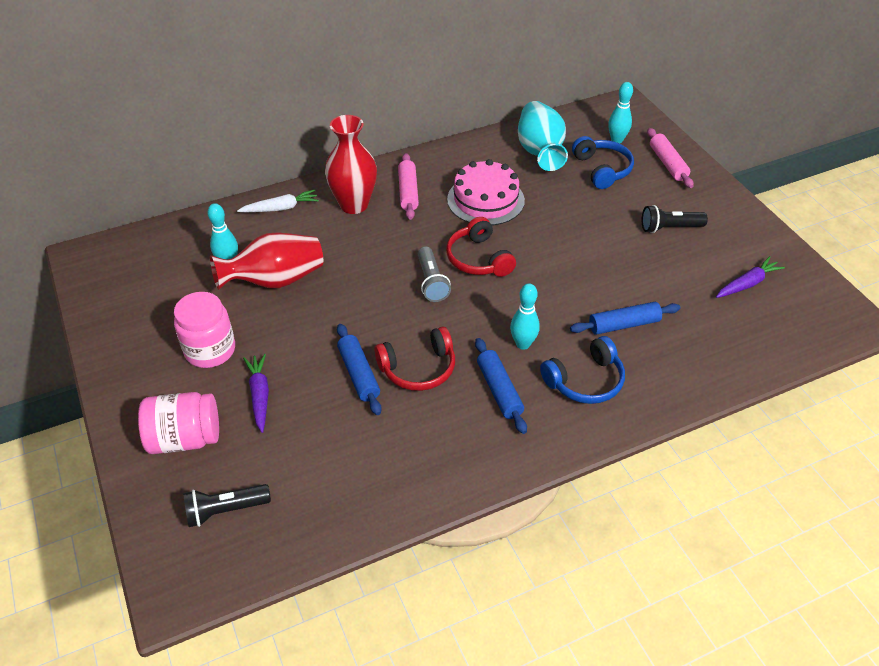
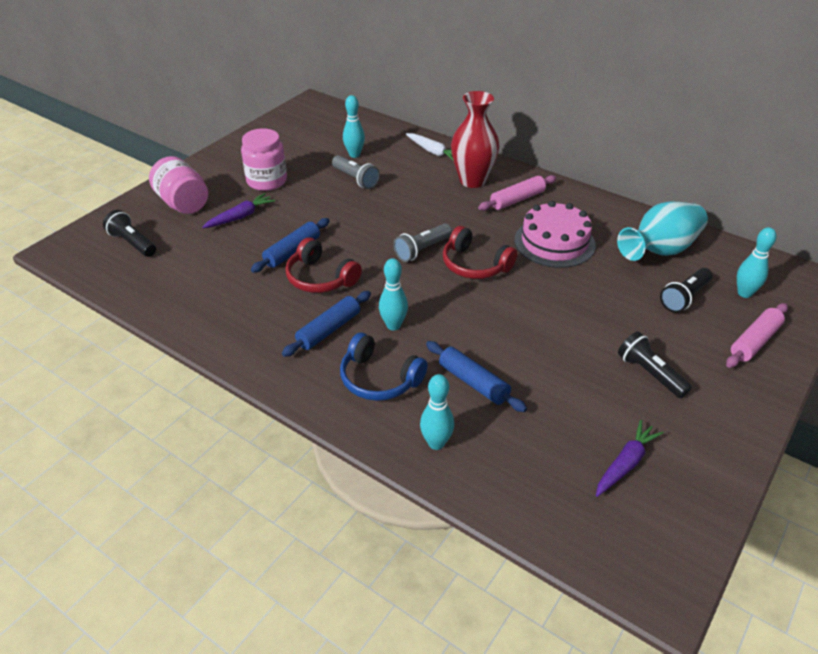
camera: 60 degrees right, 5 degrees down
(275, 280) = (356, 179): red vase -> grey flashlight
(479, 259) = (475, 265): red headphones -> red headphones turned 90 degrees counterclockwise
(602, 169) = (684, 298): blue headphones -> black flashlight
(677, 375) = (436, 443): none -> turquoise bowling pin
(747, 284) = (625, 463): purple carrot -> purple carrot turned 75 degrees counterclockwise

